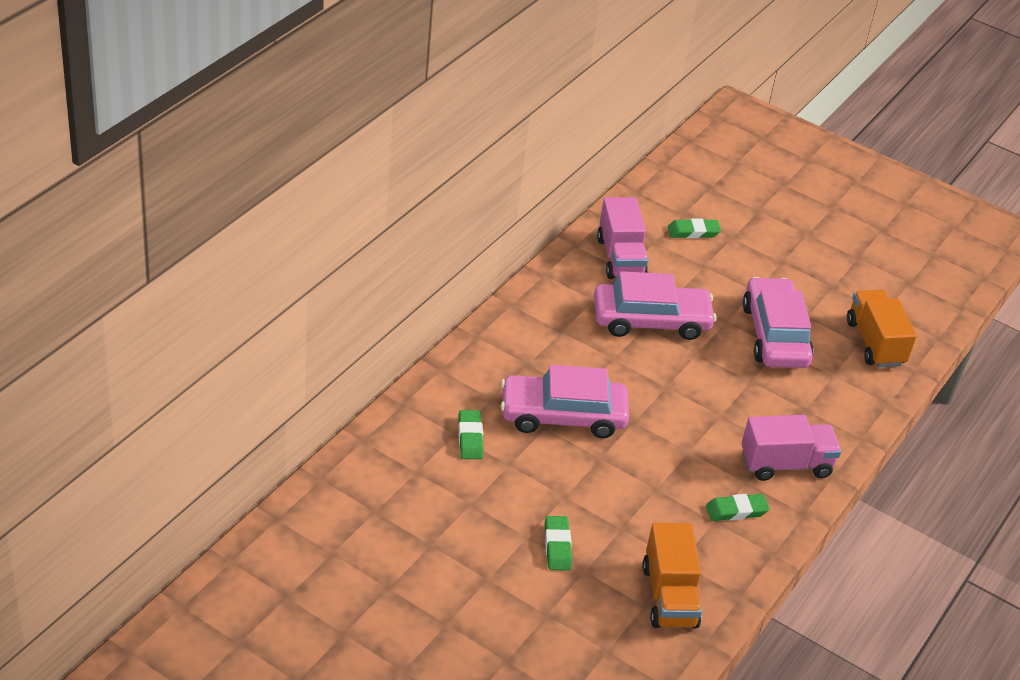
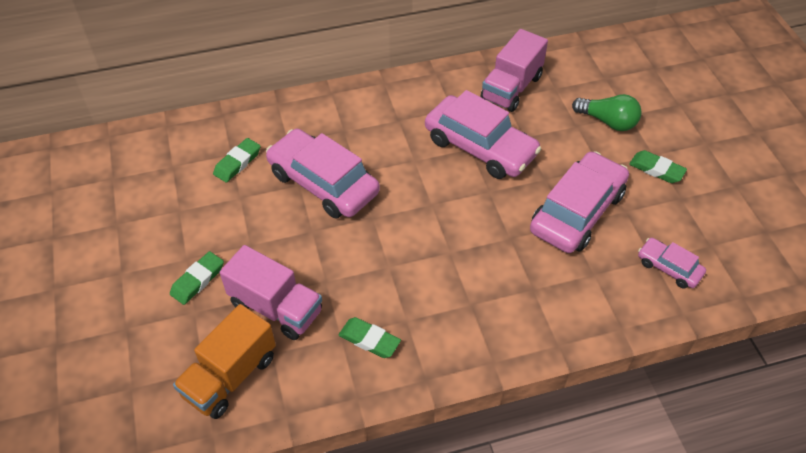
camera: 45 degrees right, 10 degrees up
(693, 232) = (598, 95): green eraser -> green eraser (656, 169)
(722, 251) = (608, 121): none -> green light bulb
(785, 464) = (459, 326): pink truck -> pink truck (276, 307)
(875, 343) = (669, 267): orange truck -> pink car

